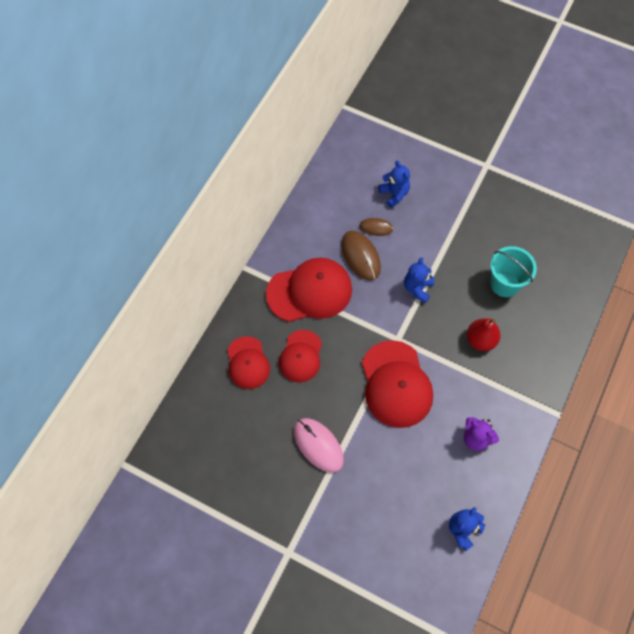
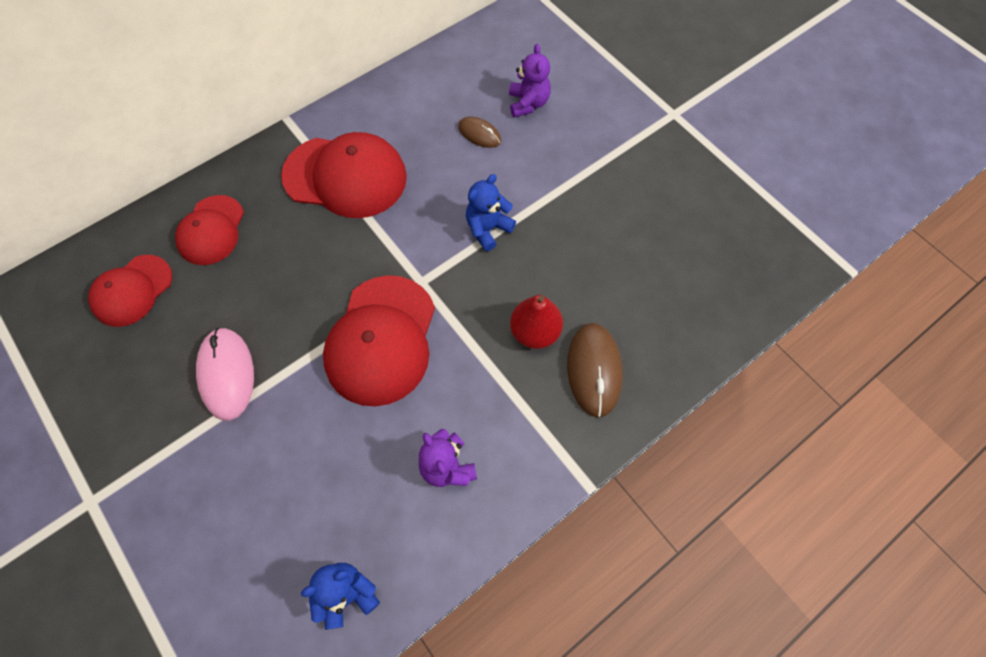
camera: 25 degrees right, 0 degrees up
(301, 356) = (281, 250): red cap -> red cap (132, 290)
(360, 256) = (437, 160): brown mouse -> brown mouse (594, 370)
(394, 194) = (528, 103): blue teddy bear -> purple teddy bear
(505, 284) = (613, 271): turquoise bucket -> none

